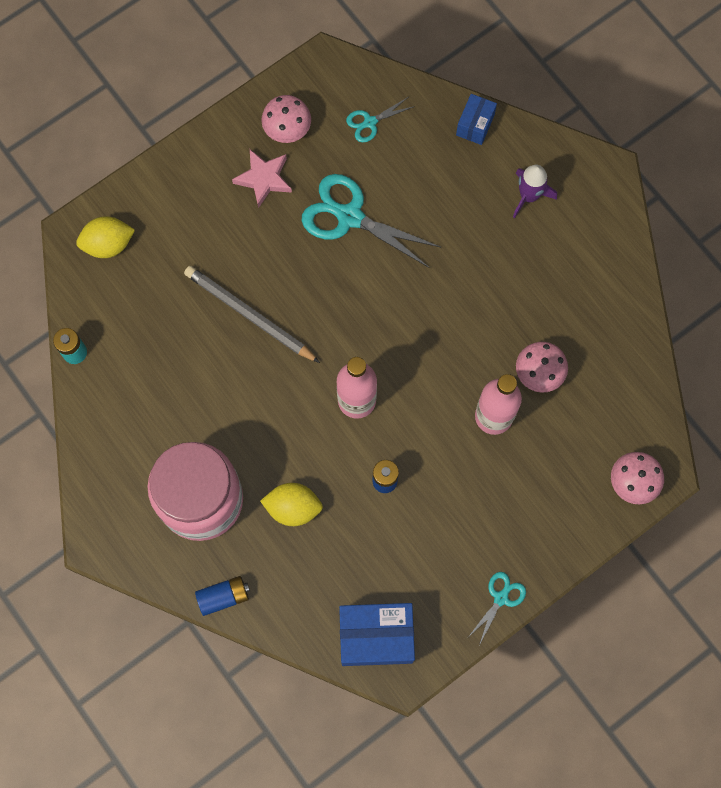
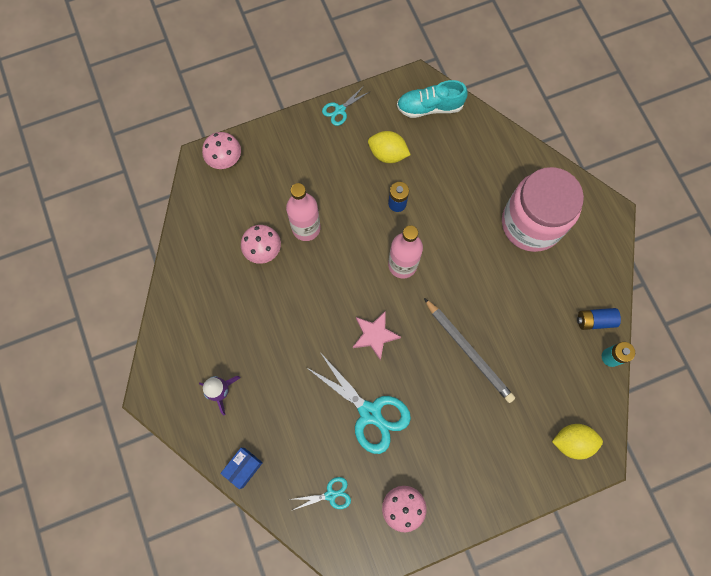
camera: 165 degrees left, 0 degrees up
(223, 596) = (527, 156): blue battery -> blue battery (595, 320)
(263, 179) = (432, 466): pink star -> pink star (375, 335)
(293, 508) = (467, 201): yellow lemon -> yellow lemon (387, 154)
(376, 637) = (429, 107): blue box -> turquoise shoe

